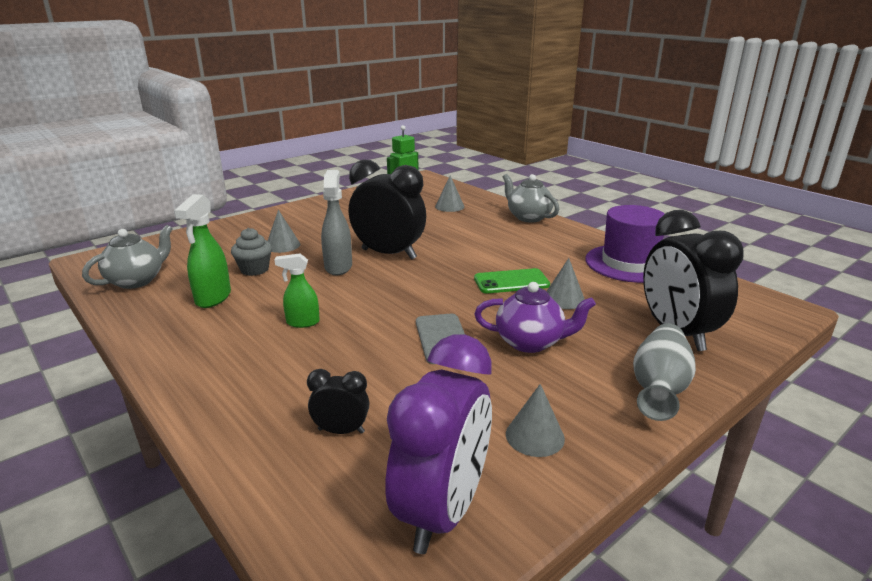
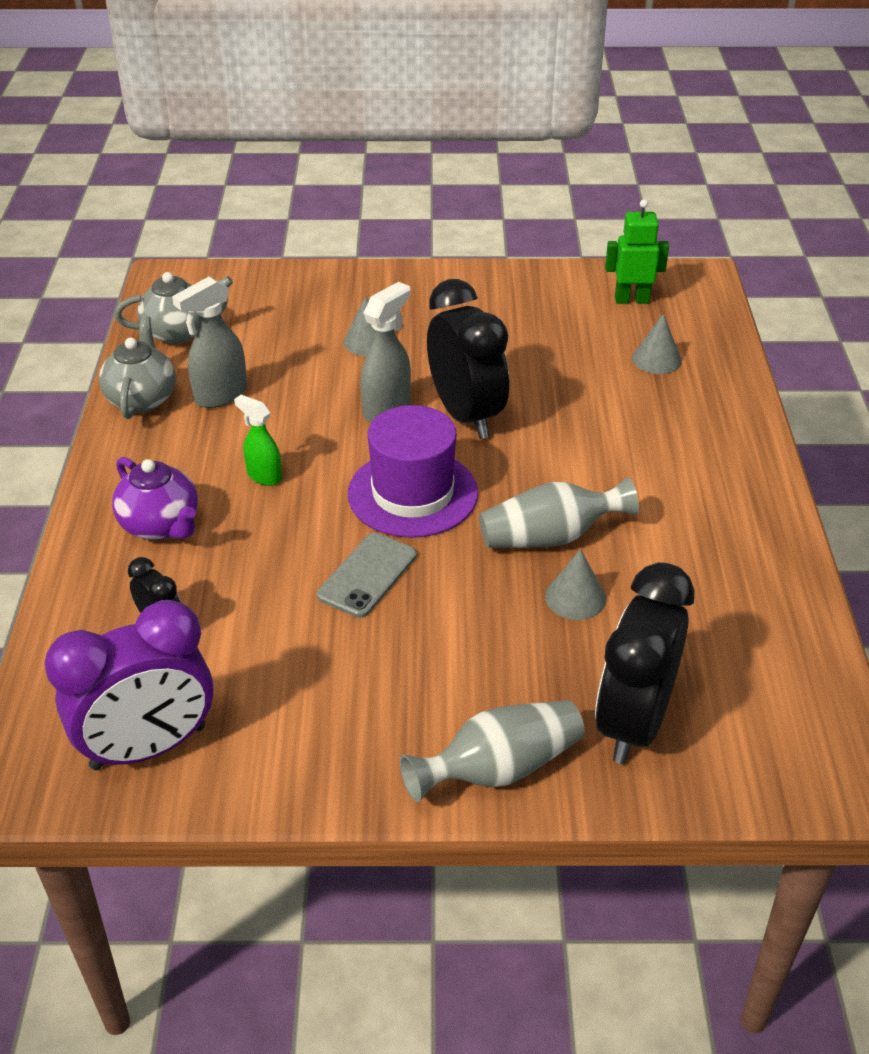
camera: 40 degrees right, 15 degrees up
(213, 298) = (220, 395): green spray bottle -> grey spray bottle
(254, 269) = (299, 370): grey cupcake -> none
(511, 282) = (550, 537): green phone -> grey vase
(528, 217) = (740, 433): grey teapot -> grey teapot (142, 399)
(530, 342) = (448, 633): purple teapot -> purple teapot (161, 525)
(535, 436) = (304, 735): grey cone -> none
(629, 263) = (753, 590): purple hat -> purple hat (412, 493)

